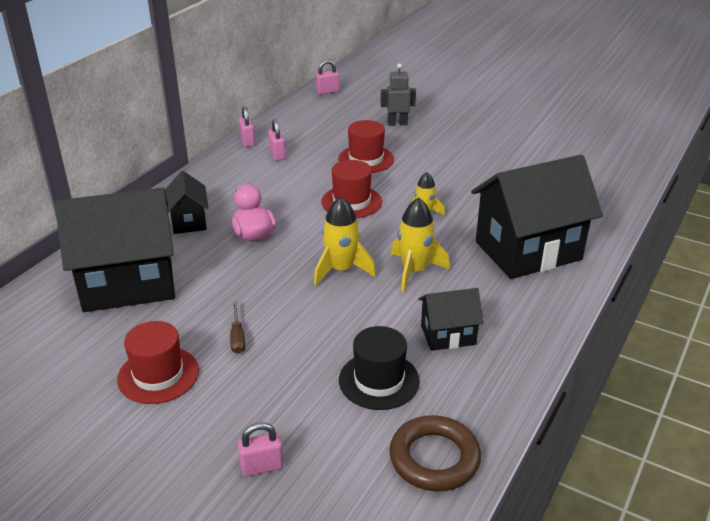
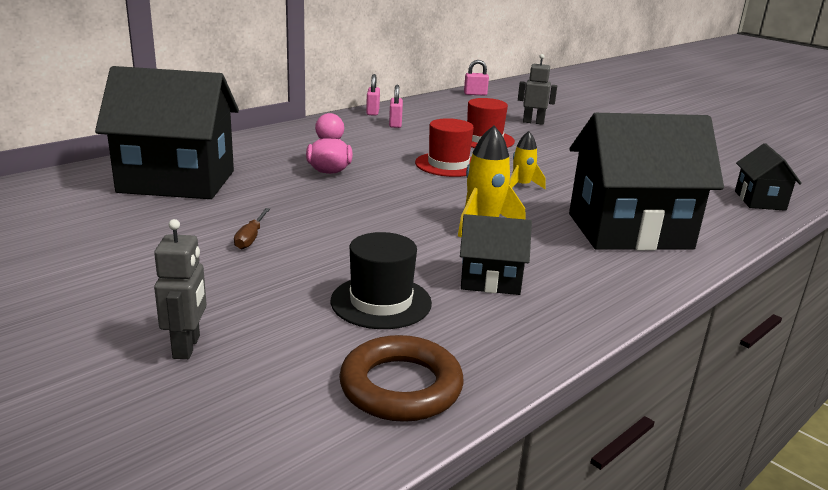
camera: 15 degrees right, 10 degrees down
(158, 375) = (144, 250): red hat -> none
(189, 221) = (273, 152): black house -> black house (759, 200)
(262, 467) = (187, 347): pink padlock -> grey robot
(341, 270) = (402, 209): yellow rocket -> none

